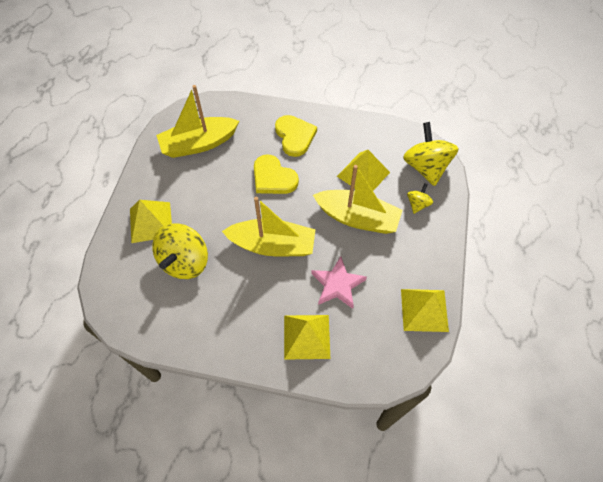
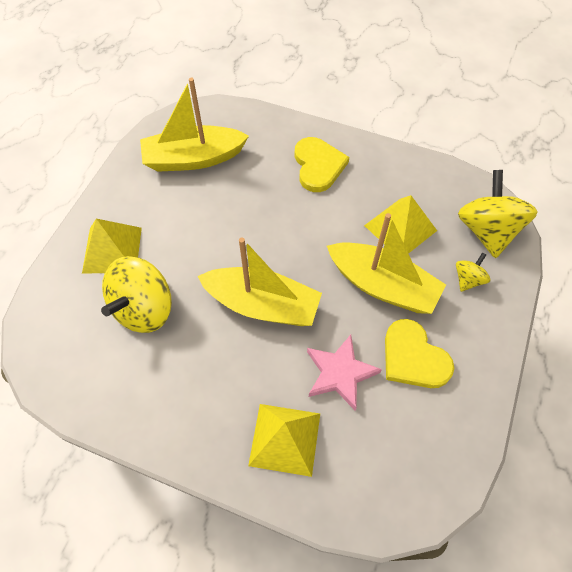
camera: 10 degrees right, 0 degrees up
(273, 178) = (280, 215): yellow heart -> yellow heart (413, 357)
(424, 310) = (455, 429): yellow pyramid -> none

